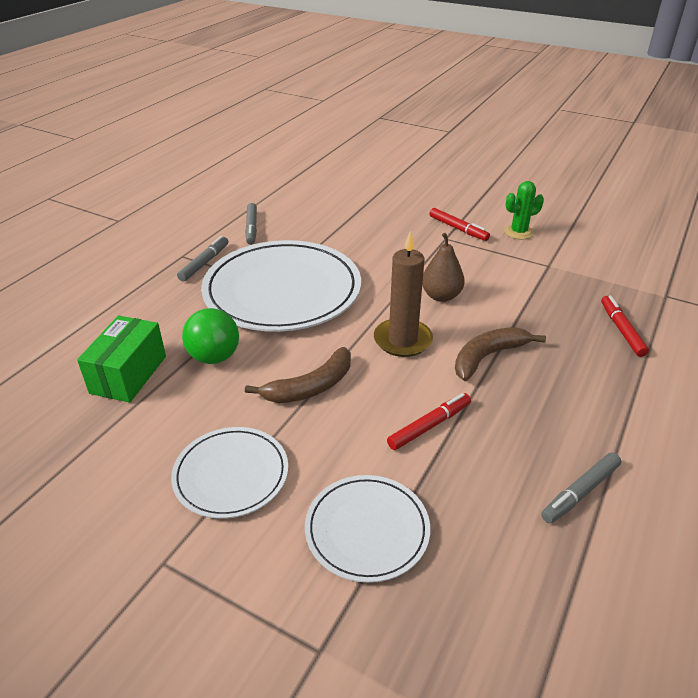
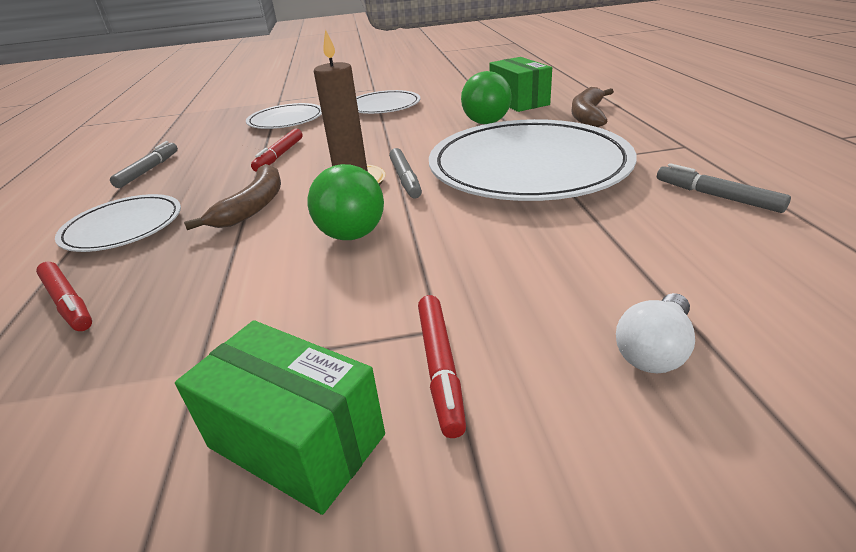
camera: 145 degrees right, 5 degrees down
(204, 263) = (650, 151): grey marker -> grey marker (405, 179)
(310, 387) = (391, 138): brown banana -> brown banana (587, 116)
(388, 205) = (654, 350): none -> white light bulb
(441, 296) = (352, 235): brown pear -> green ball
(458, 229) = (440, 367): red marker -> red marker turned 105 degrees counterclockwise
(518, 232) = (296, 441): green cactus -> green box
(597, 389) = (123, 227): none -> white plate

